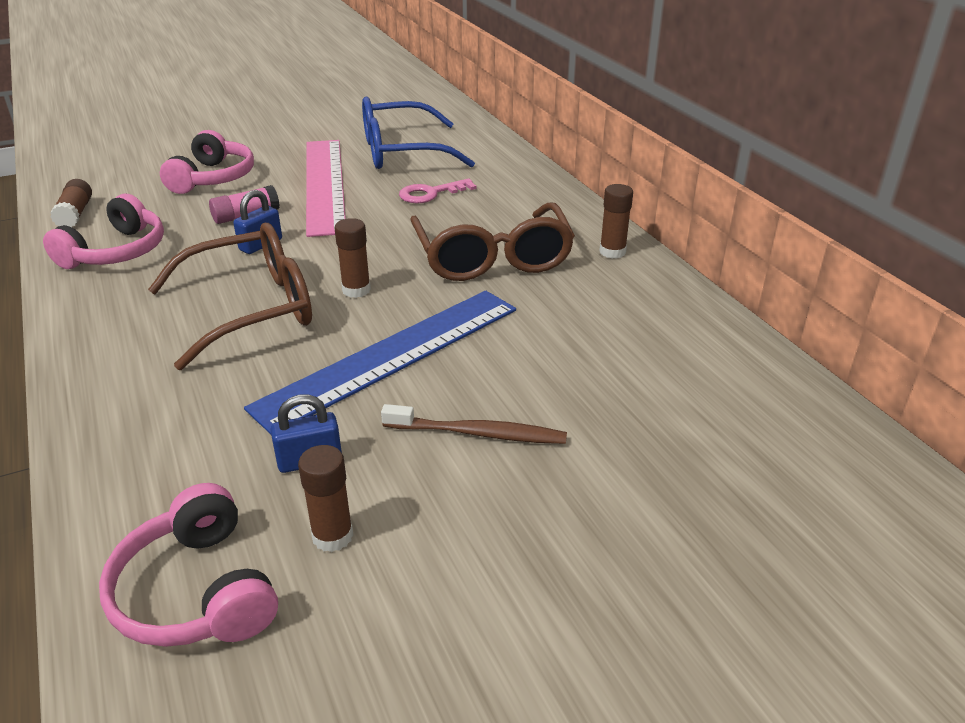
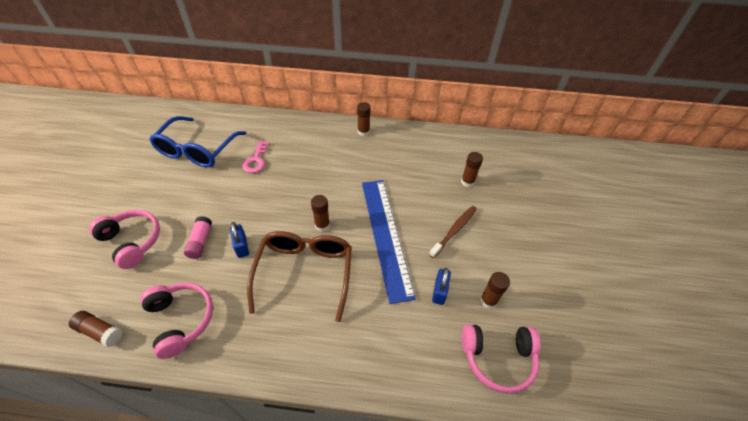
camera: 60 degrees left, 15 degrees up
(325, 184) = (200, 195): pink ruler -> none
(492, 258) = (336, 168): brown glasses -> none
(635, 410) = (467, 182): none -> brown glue stick

